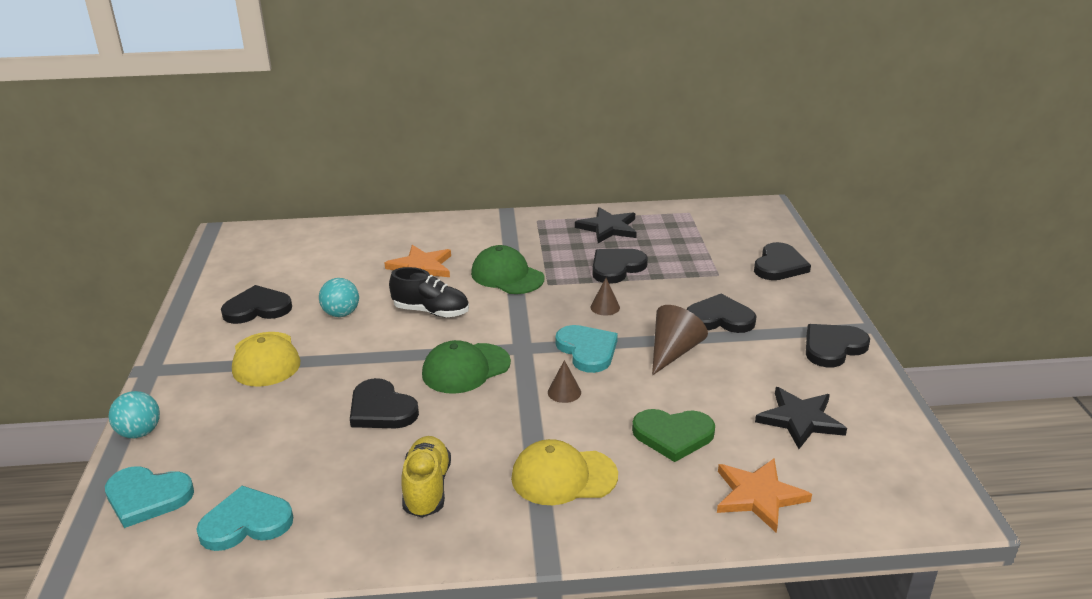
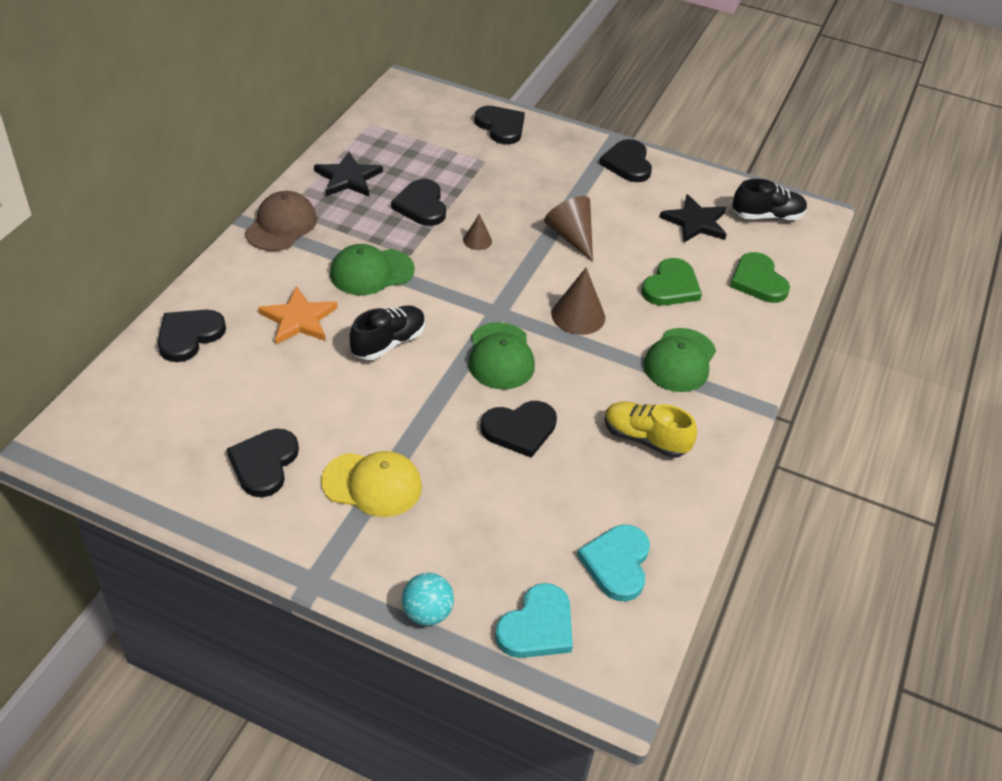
camera: 65 degrees left, 15 degrees up
(341, 314) = (335, 404): turquoise ball -> none
(518, 224) = (281, 225): none -> brown cap
(563, 477) = (680, 360): yellow cap -> green cap
(564, 392) = (578, 315): brown cone -> brown cone, size x1.77
(587, 350) = (532, 278): turquoise heart -> none
(720, 318) = (547, 192): black heart -> black heart (189, 336)
(758, 496) = (758, 281): orange star -> green heart
(885, 469) = (767, 216): none -> black shoe

